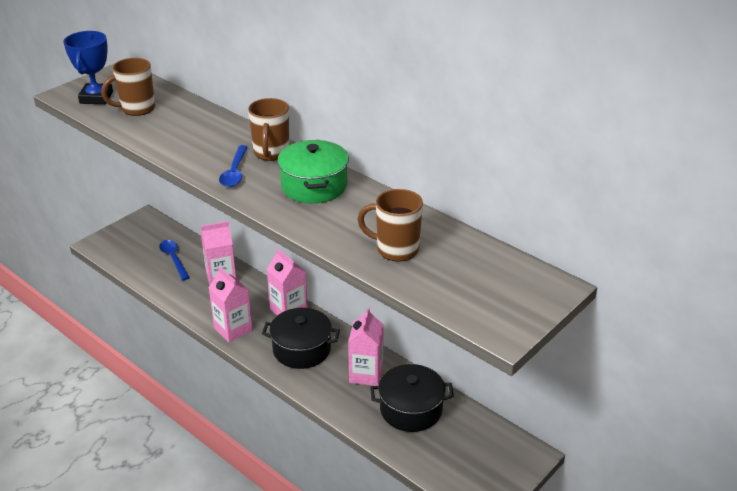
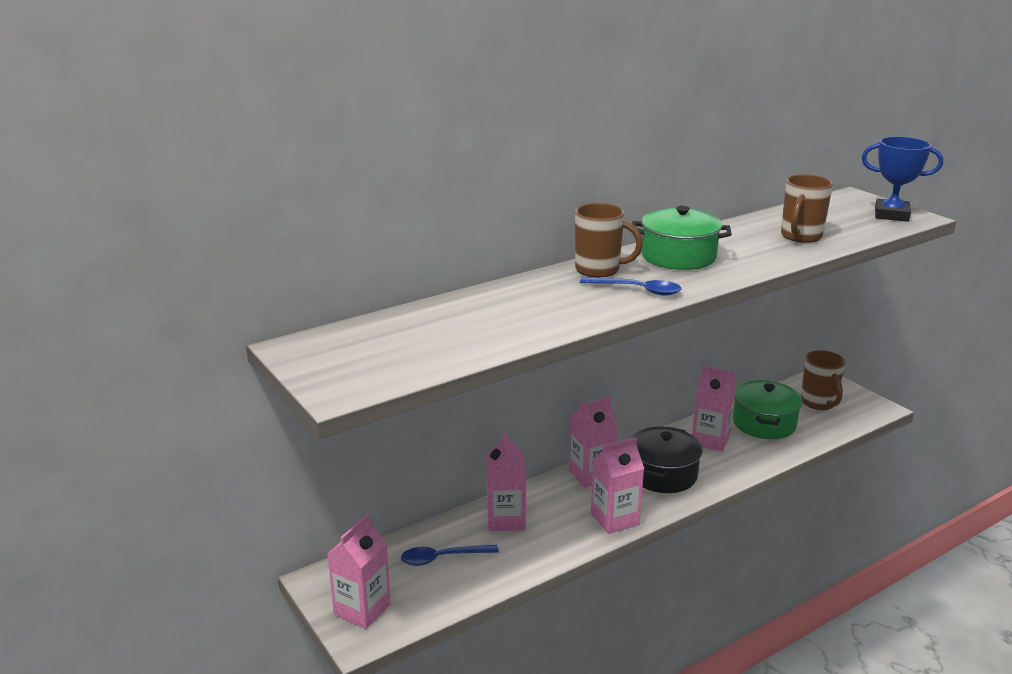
camera: 75 degrees left, 10 degrees down
(96, 98) = (372, 367): blue trophy -> blue trophy (891, 215)
(121, 239) = (362, 609): none -> pink carton
(136, 109) = (432, 339): brown mug -> brown mug (819, 402)
(411, 409) = (764, 423): black pot -> green pot

